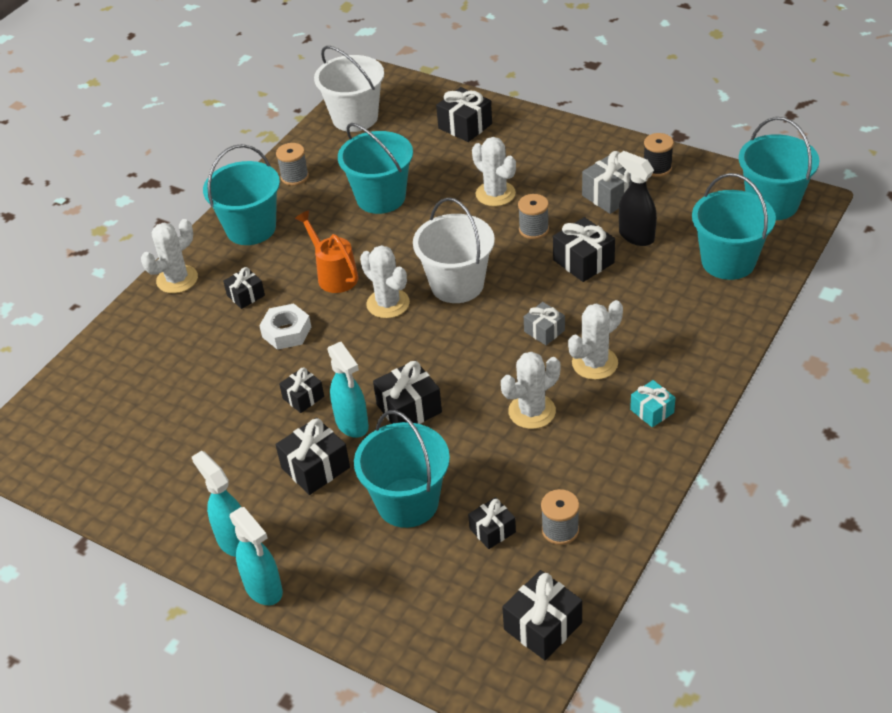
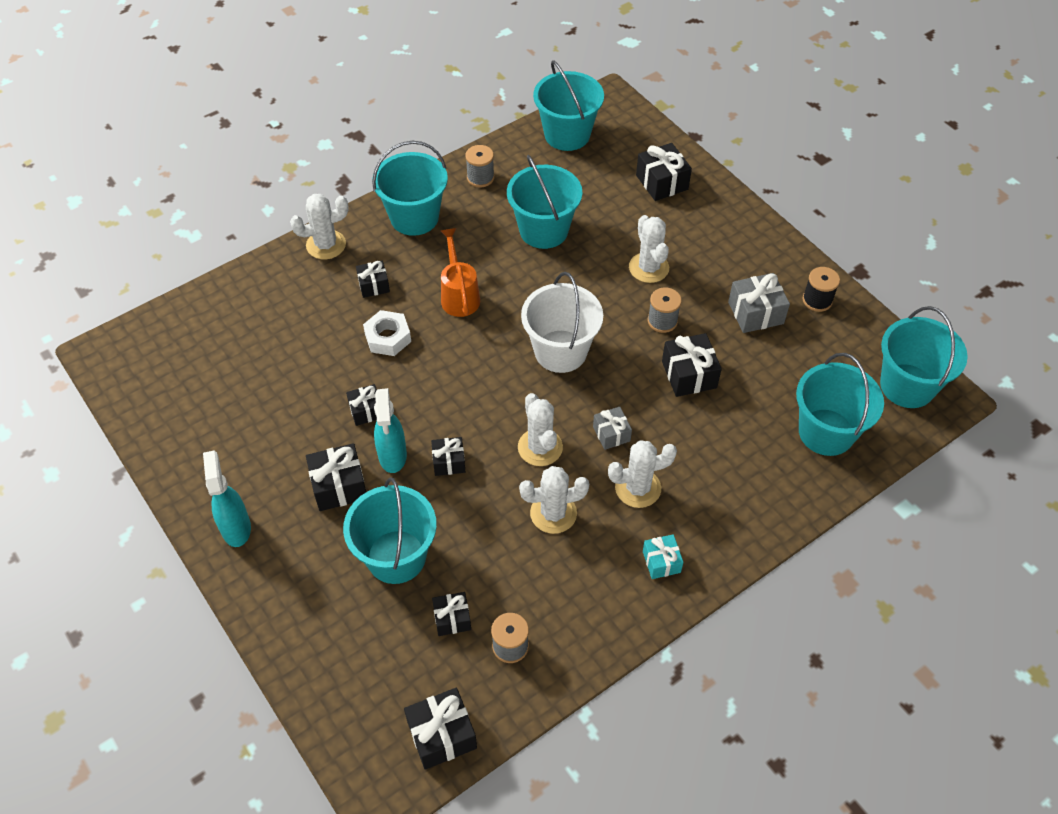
camera: 20 degrees right, 10 degrees up
(264, 589) = (235, 586): turquoise spray bottle -> none
(355, 118) = (567, 134): white bucket -> turquoise bucket
(388, 303) = (489, 345): white cactus -> white cactus (540, 447)
(409, 408) = (449, 462): black gift -> black gift, size x0.63
(635, 236) = (753, 367): black spray bottle -> none

